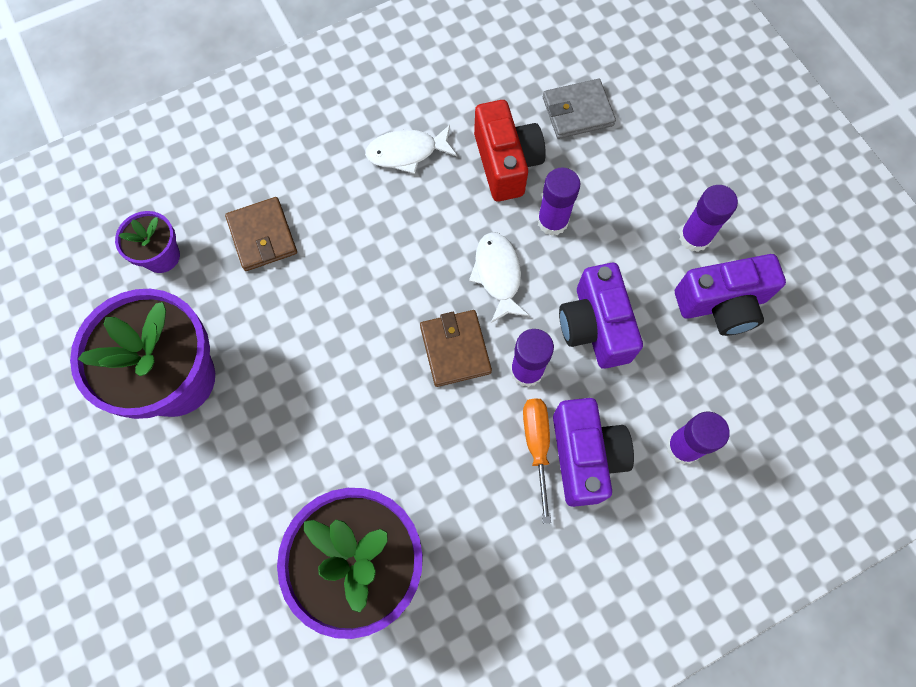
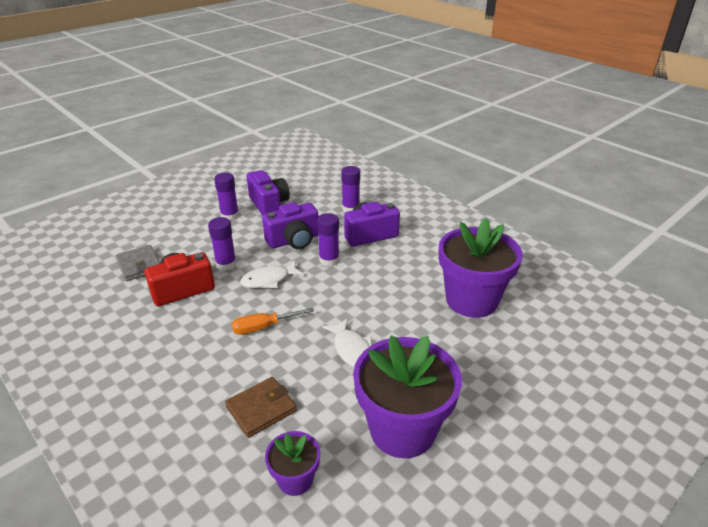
camera: 105 degrees left, 35 degrees down
(406, 152) = (174, 339): white fish -> white fish (352, 350)
(455, 349) = (325, 289): brown wallet -> none
(537, 445) = (371, 250): orange screwdriver -> orange screwdriver (263, 327)

